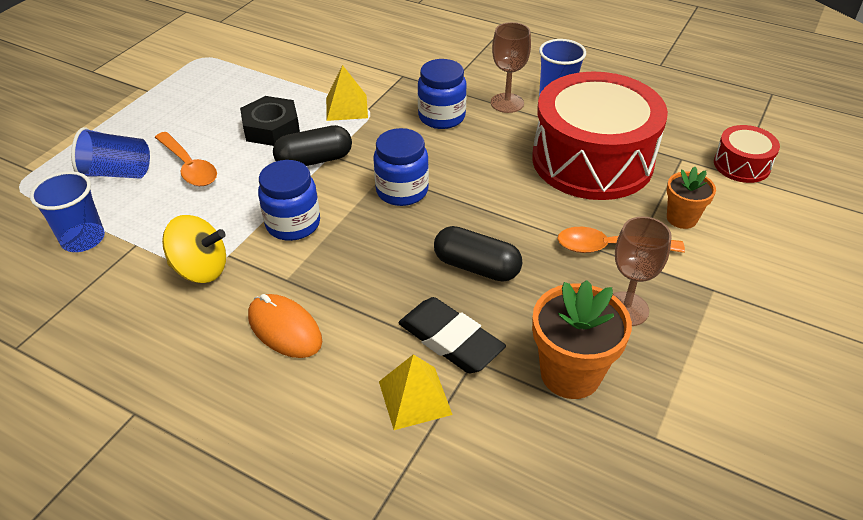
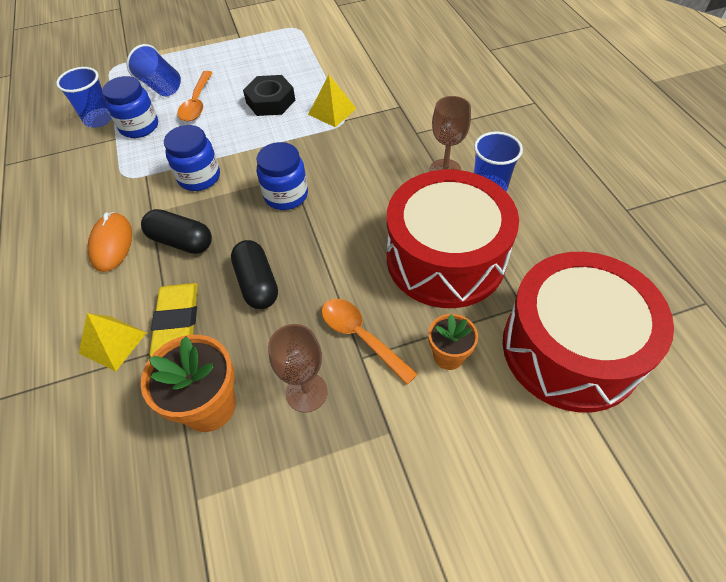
camera: 45 degrees right, 10 degrees up
(201, 269) = (123, 175): yellow spinning top -> none
(314, 160) = (265, 140): black capsule -> black capsule (181, 241)
(441, 117) = (383, 154): blue jar -> blue jar (139, 127)
(450, 340) = (177, 322): black eraser -> yellow eraser
(741, 165) = (570, 348): red drum -> red drum, size x2.22

